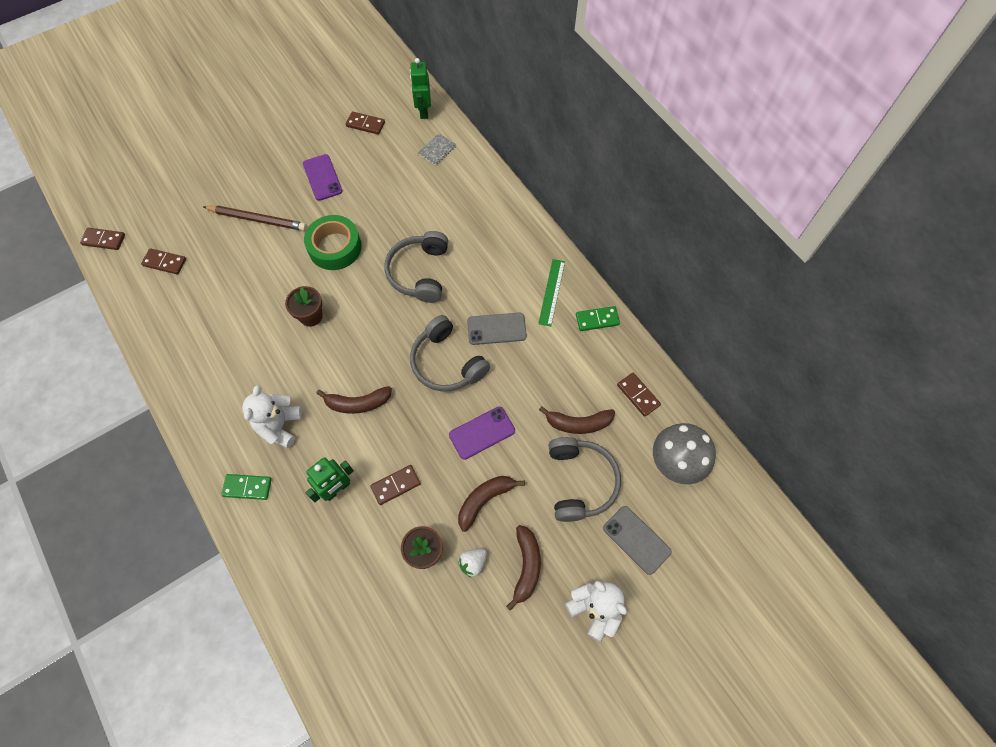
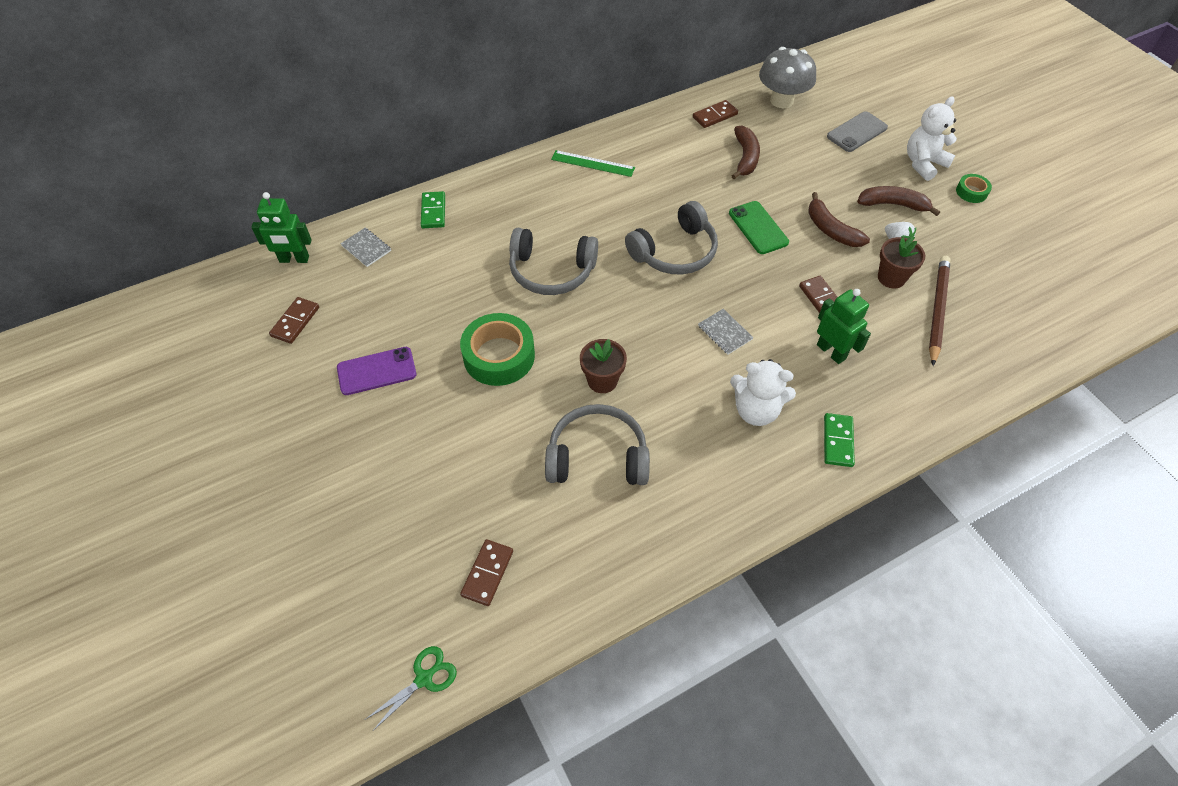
camera: 85 degrees left, 10 degrees down
(104, 240) = (424, 678): brown domino -> green scissors
(257, 219) = (432, 449): brown pencil -> brown pencil (937, 310)
(357, 403) = (725, 332): brown banana -> grey notebook
(482, 433) = (758, 228): purple phone -> green phone
(496, 329) = (634, 209): grey phone -> none
(555, 658) = (971, 192): none -> green tape
(580, 482) = (805, 162): grey headphones -> grey headphones (597, 457)
(597, 319) = (629, 134): green domino -> green domino (433, 211)

